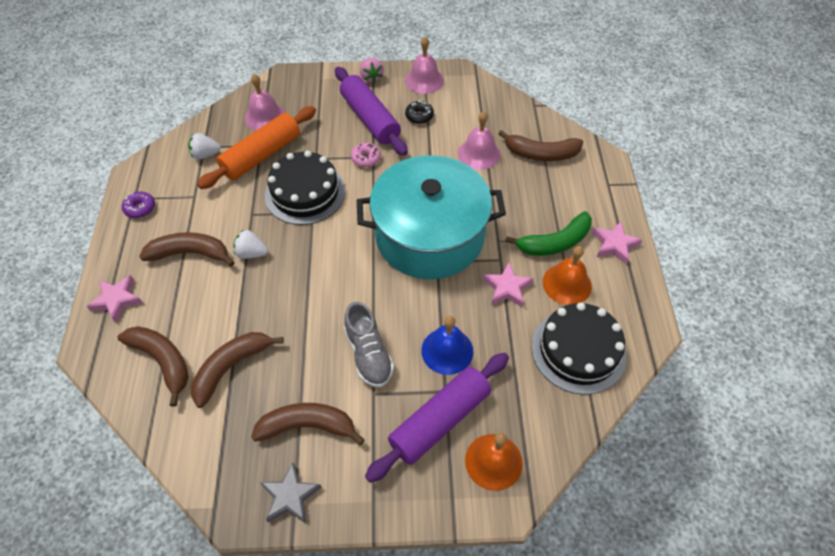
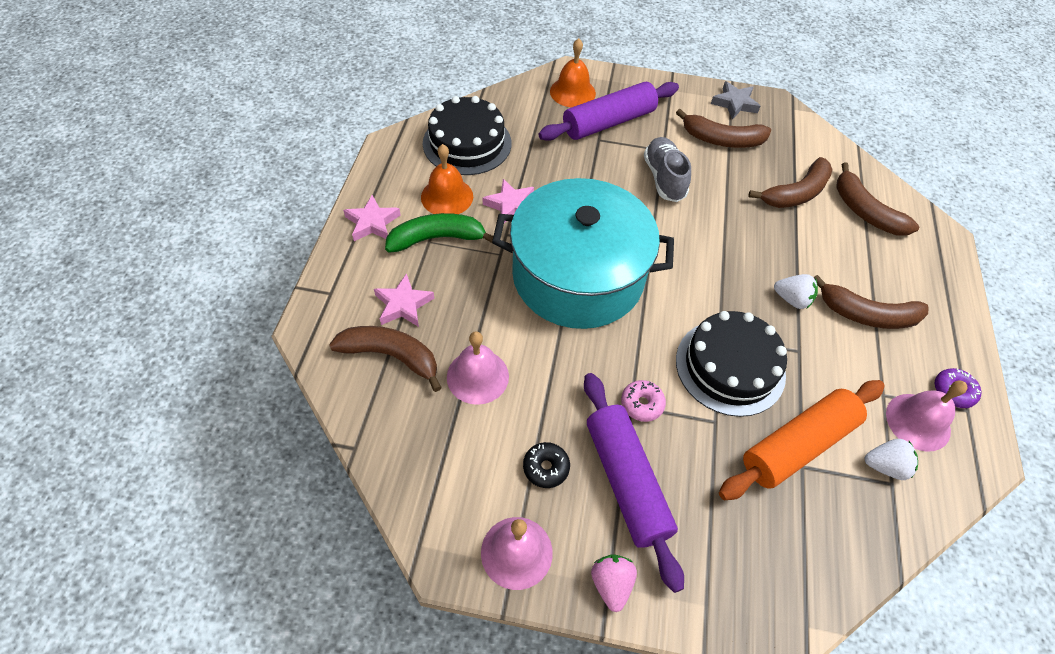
camera: 170 degrees left, 0 degrees up
(117, 300) = (935, 278): pink star -> pink star (403, 304)
(265, 117) = (802, 527): pink bell -> pink bell (918, 422)
(447, 351) = (589, 166): blue bell -> none

